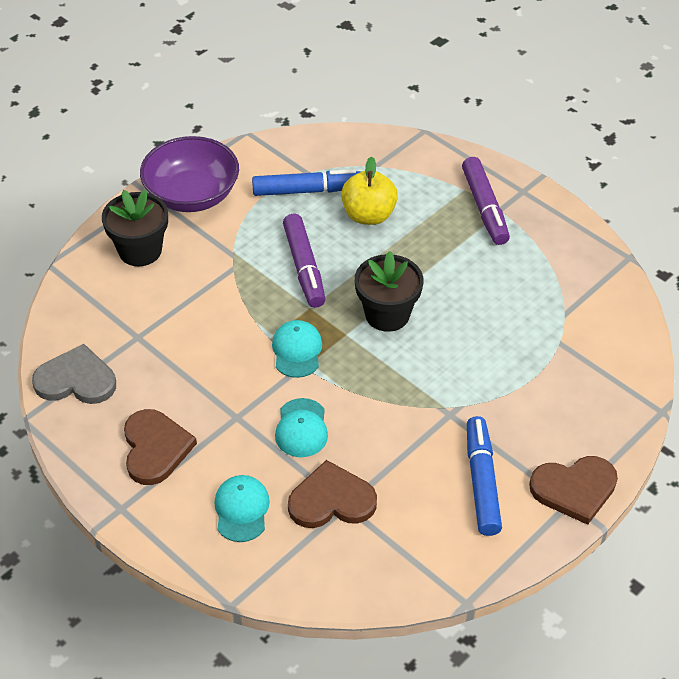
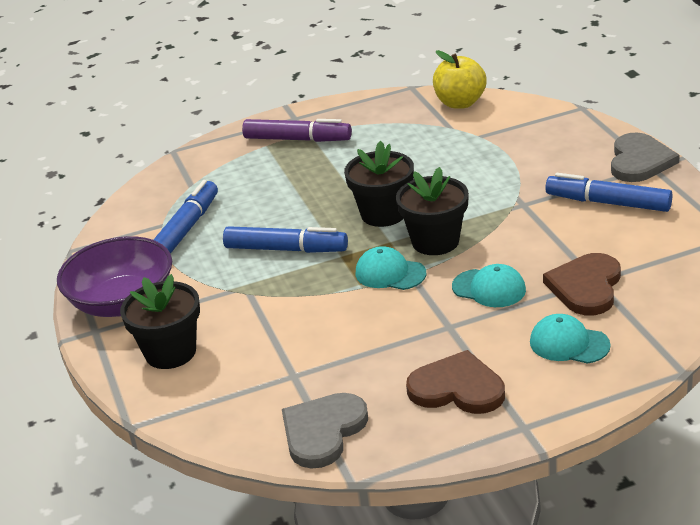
camera: 60 degrees left, 15 degrees down
(304, 267) = (286, 249): purple marker -> blue marker
(358, 366) = (435, 241): none -> black flower pot
(368, 215) = (251, 200): yellow apple -> yellow apple (460, 103)
(574, 489) = (639, 161): brown heart -> grey heart

